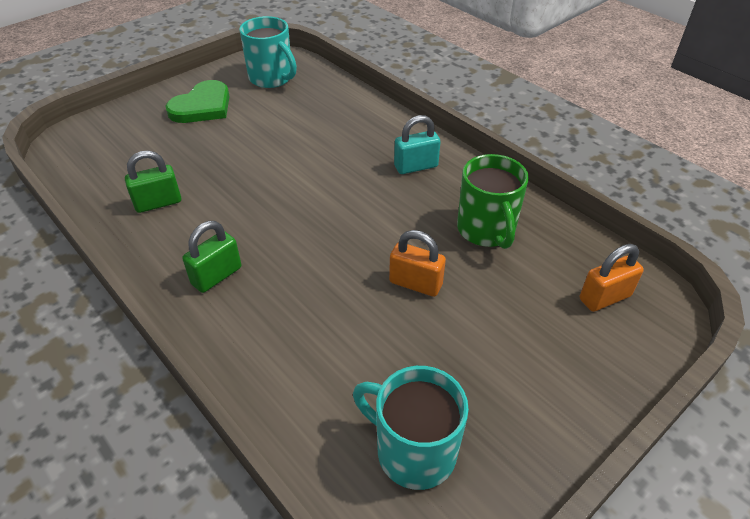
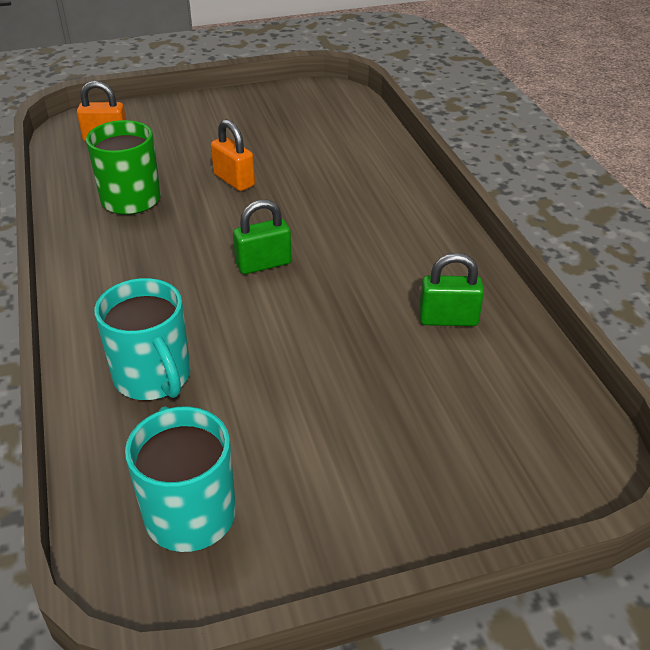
camera: 155 degrees left, 5 degrees down
(202, 106) = (344, 477): green heart -> none
(216, 276) = (402, 230): green padlock -> green padlock (263, 264)
(413, 451) = (312, 113): turquoise mug -> turquoise mug (153, 377)
(416, 166) = (126, 274): turquoise padlock -> none

